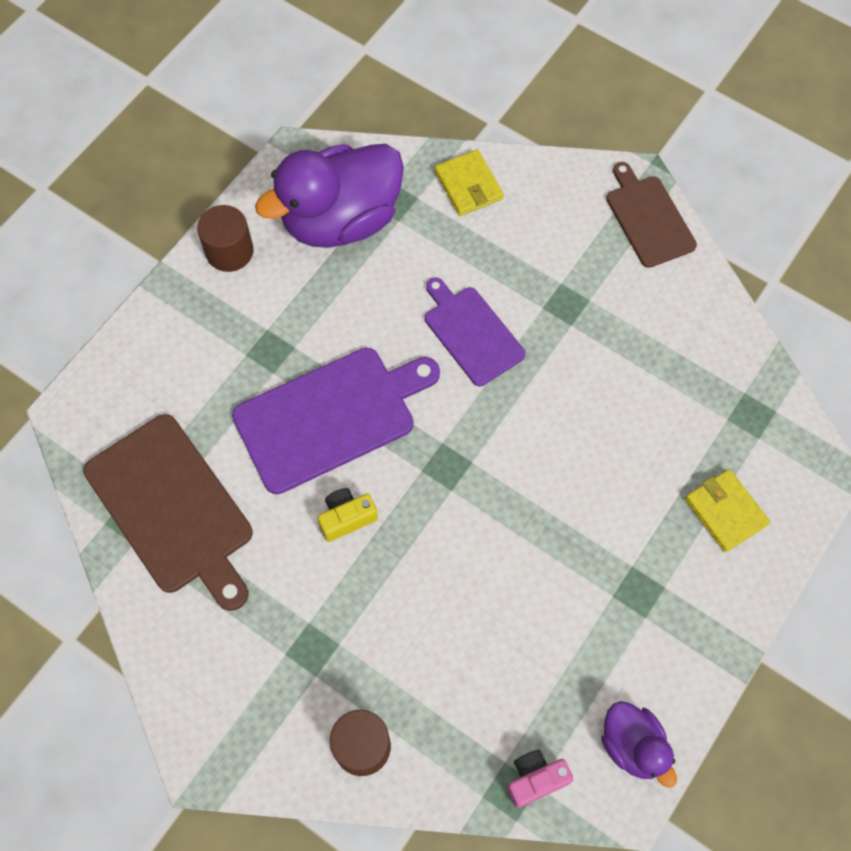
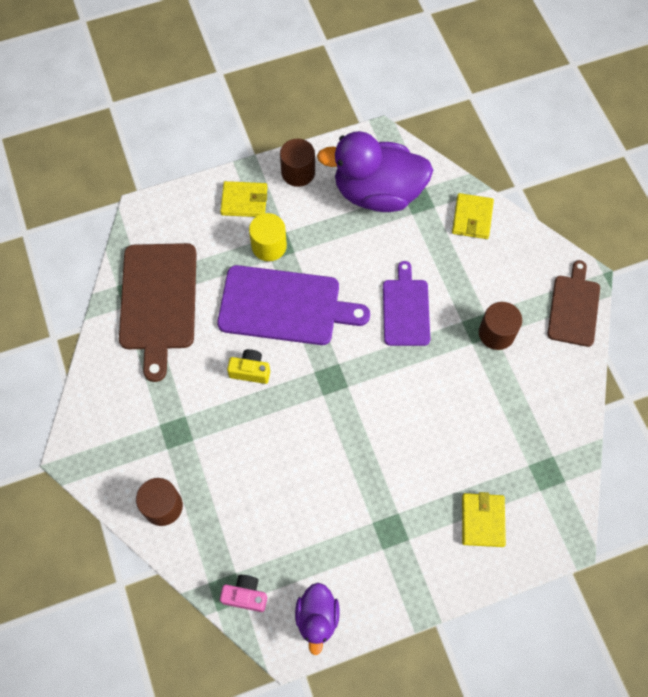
camera: 35 degrees right, 0 degrees up
(189, 324) = (244, 201): none -> yellow wallet
(259, 358) = (269, 246): none -> yellow cylinder
(589, 297) = (496, 333): none -> brown cylinder

